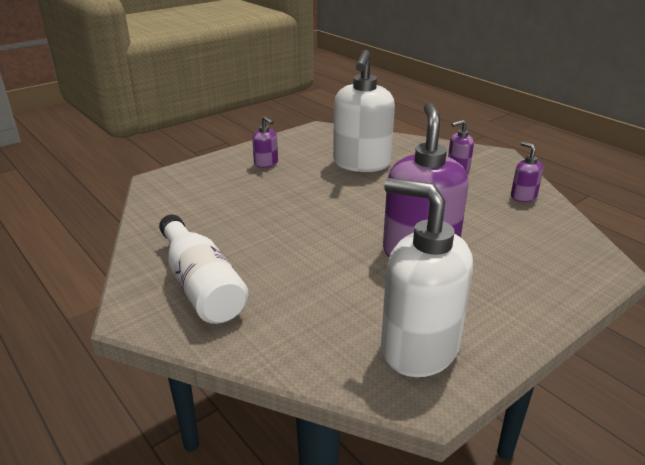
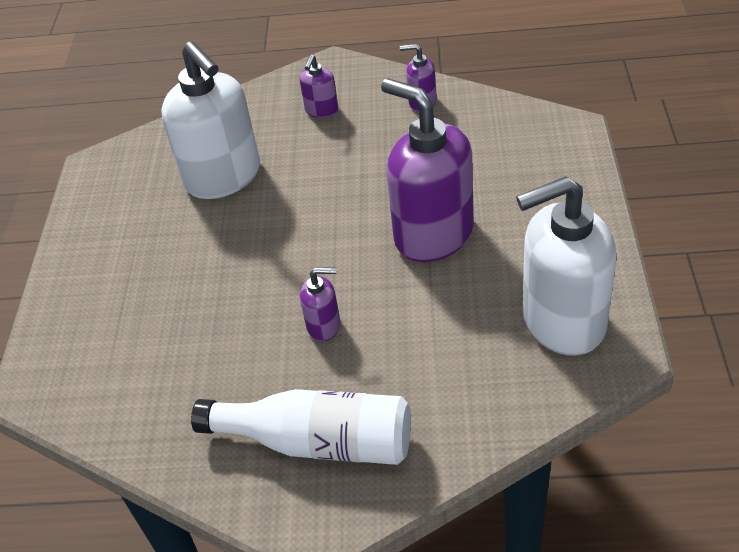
camera: 45 degrees left, 15 degrees up
(266, 163) = (122, 259): purple soap dispenser -> purple soap dispenser (324, 326)

